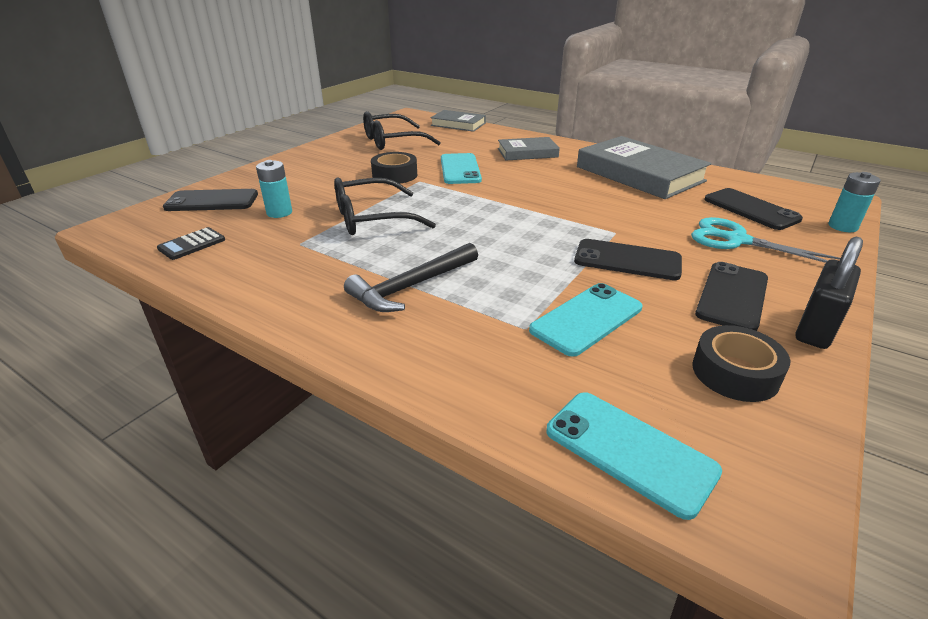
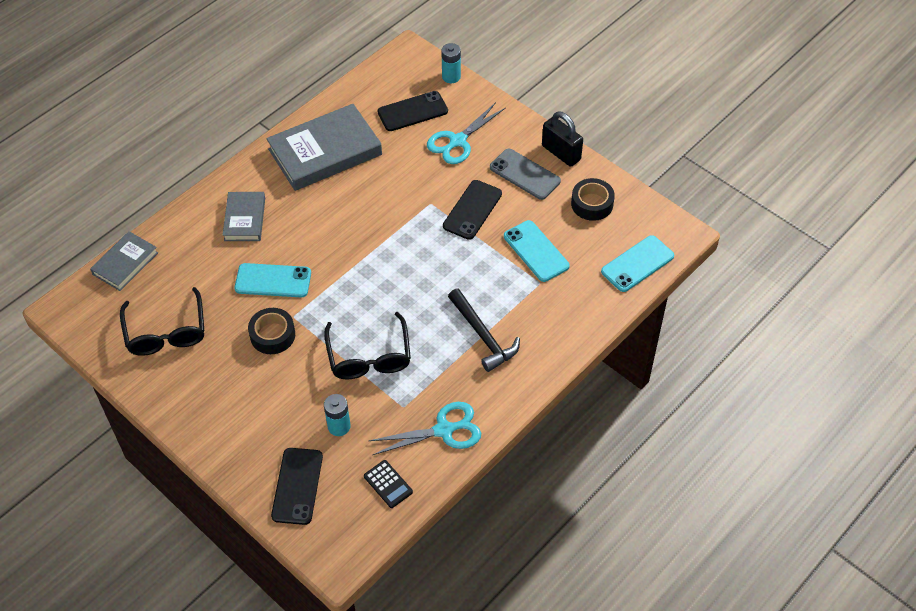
camera: 80 degrees left, 20 degrees up
(258, 272) = (444, 430): none -> turquoise scissors
(732, 296) = (524, 174): black phone -> grey phone

